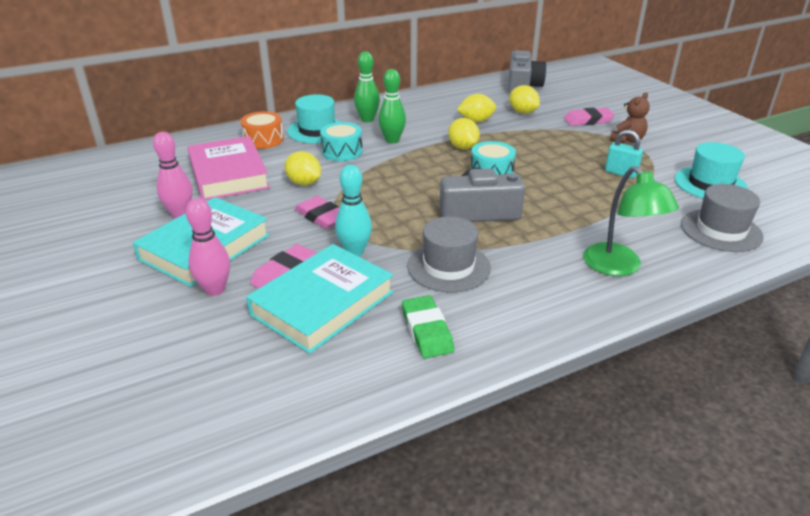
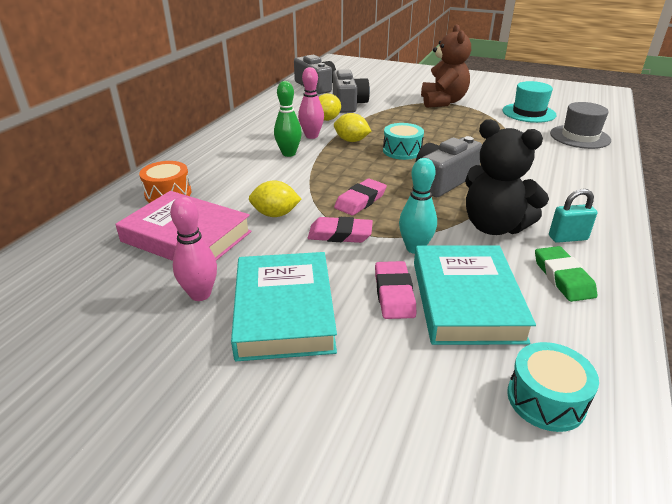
camera: 40 degrees left, 0 degrees up
(215, 289) = (363, 342): pink bowling pin -> pink bowling pin (311, 136)
(317, 130) = (208, 168): turquoise hat -> none
(342, 151) = (262, 177): turquoise drum -> turquoise drum (546, 399)
(367, 119) = (238, 145): green bowling pin -> none
(427, 330) = (563, 277): green eraser -> green eraser turned 45 degrees clockwise
(448, 267) = (494, 226): grey hat -> black teddy bear
(523, 112) = (348, 104): yellow lemon -> grey camera
(588, 120) = (399, 97): pink eraser -> pink eraser (360, 201)
(619, 267) = (577, 179): green lamp -> none
(620, 173) = (475, 123): turquoise padlock -> turquoise padlock (567, 238)
(627, 140) = (443, 102): brown teddy bear -> brown teddy bear, size x1.79

